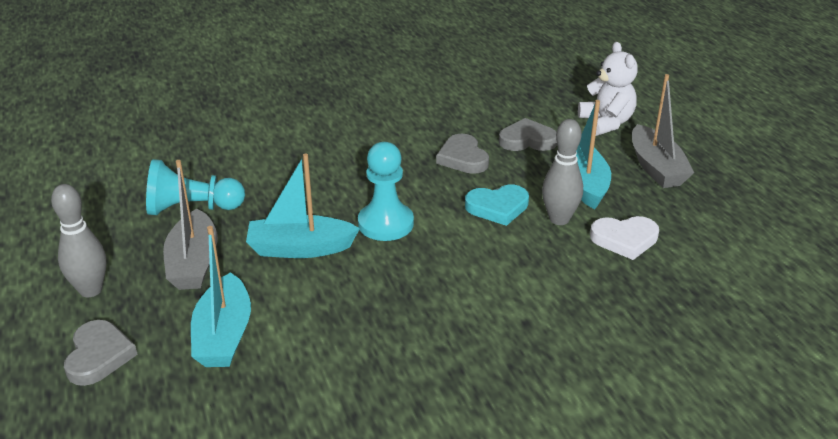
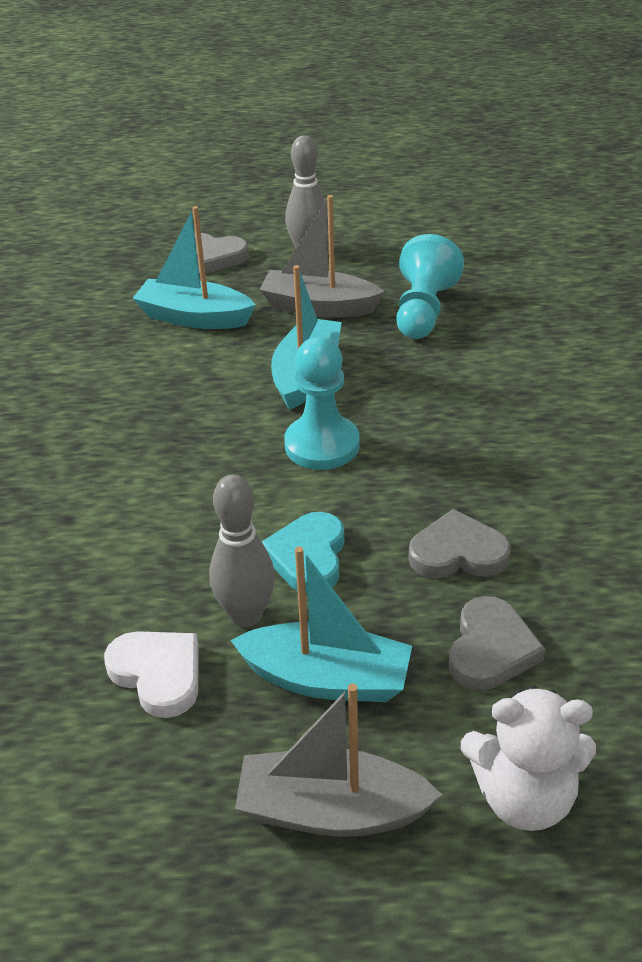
camera: 110 degrees right, 5 degrees up
(624, 239) = (158, 674): white heart -> white heart turned 120 degrees clockwise

